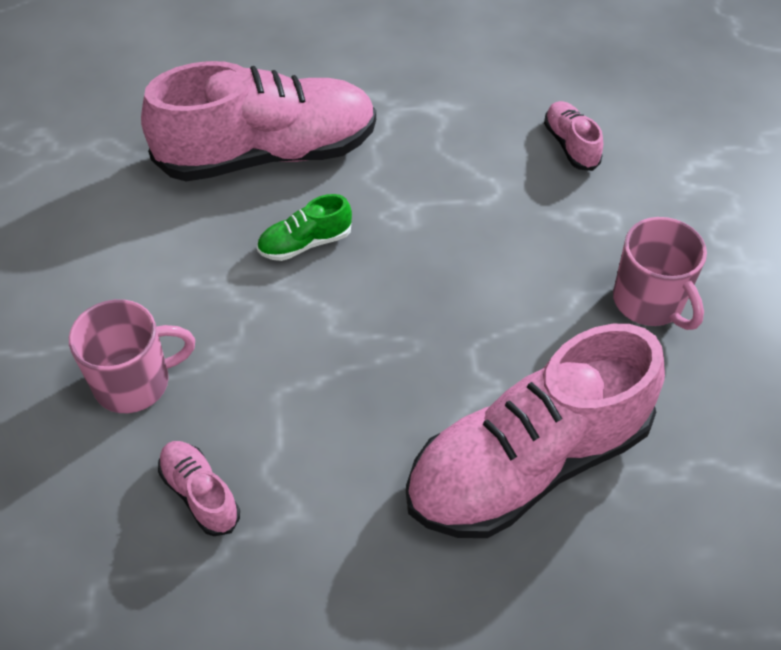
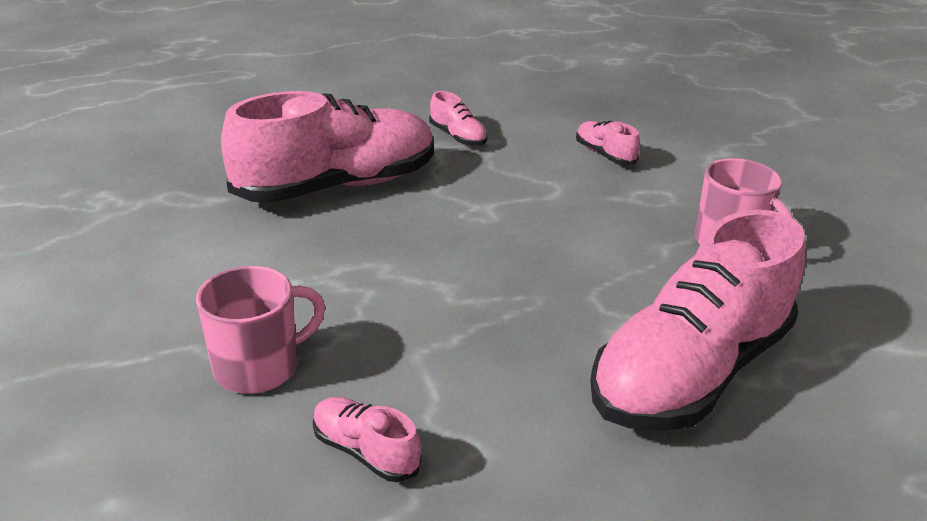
camera: 15 degrees left, 20 degrees down
(305, 243) = (398, 241): green shoe -> none
(418, 94) = (458, 137): none -> pink shoe

